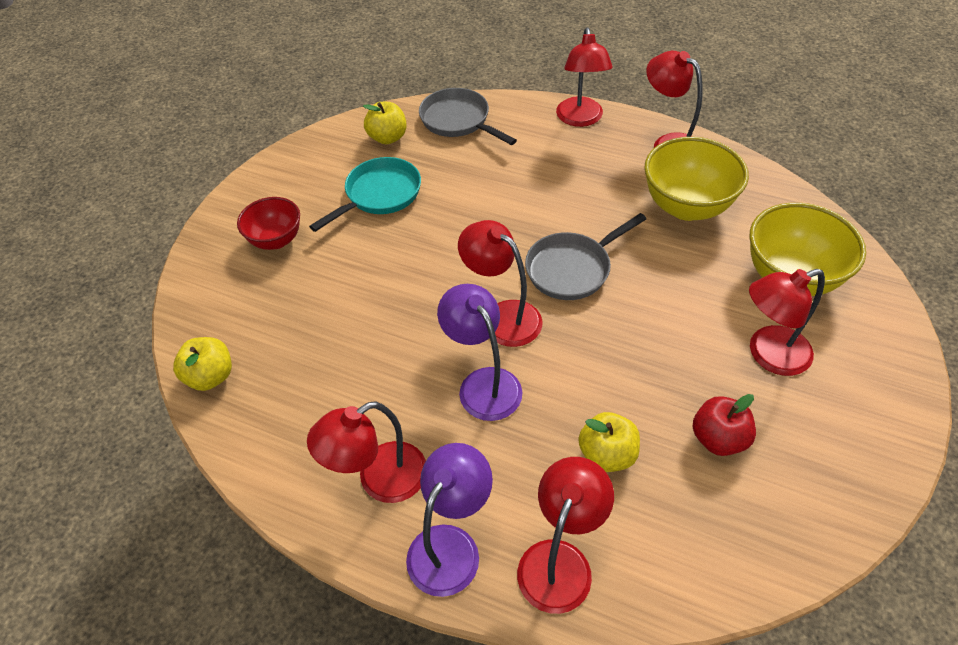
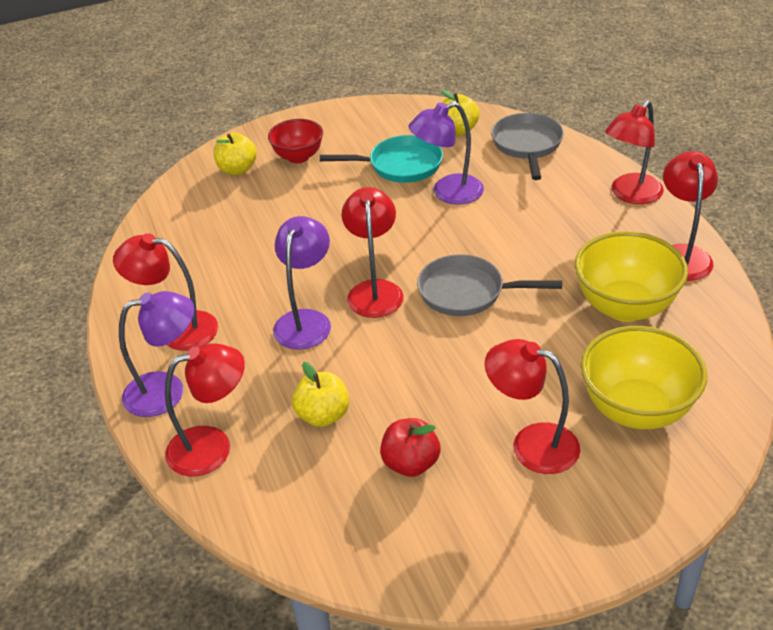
camera: 45 degrees right, 10 degrees down
(211, 376) = (165, 213): yellow apple -> yellow apple (237, 169)
(449, 196) = (448, 193): none -> purple lamp

